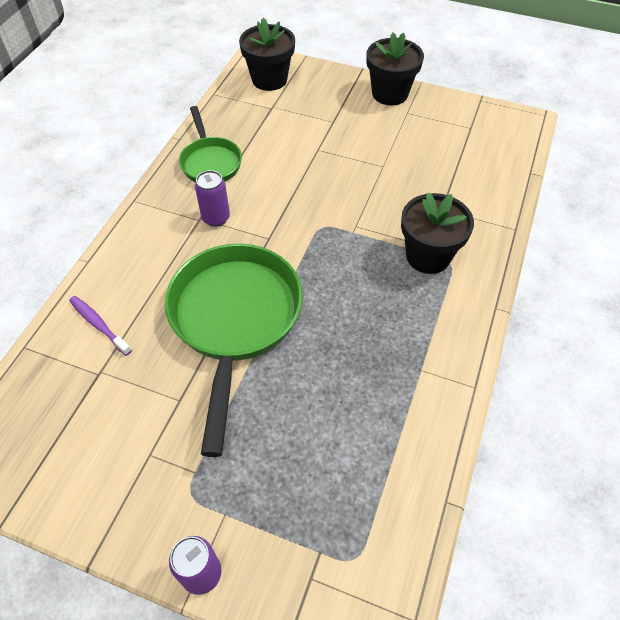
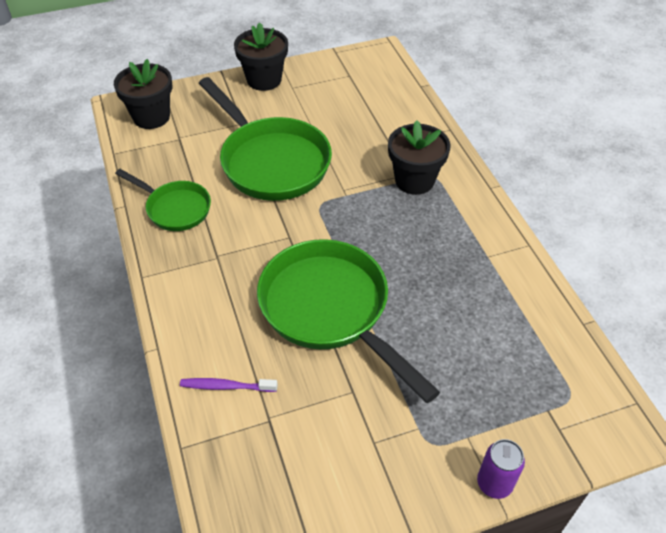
camera: 40 degrees left, 5 degrees down
(216, 218) = (230, 247): purple can -> none
(321, 166) = (271, 161): none -> green pan

